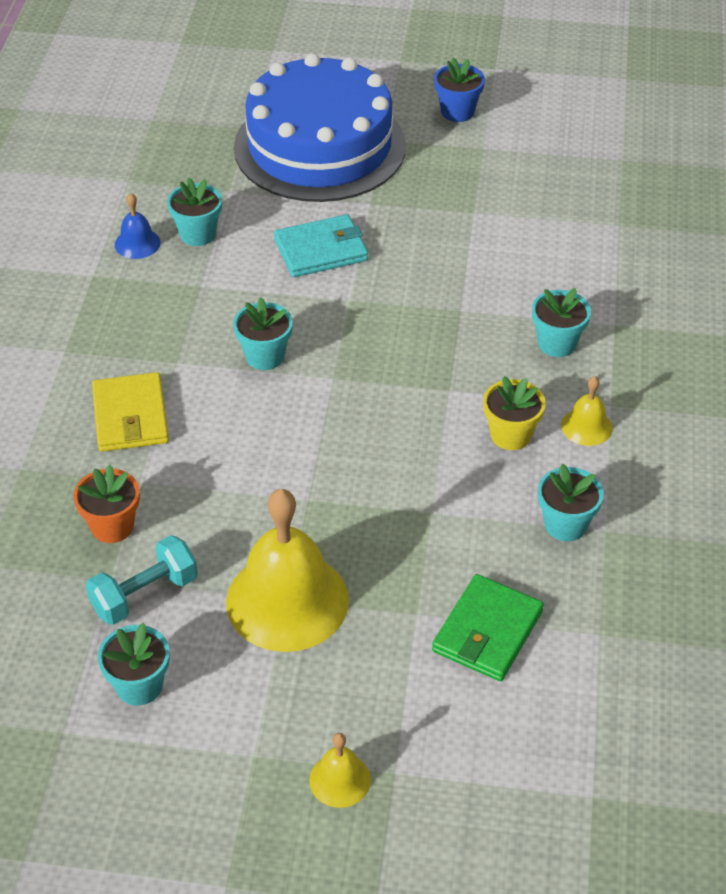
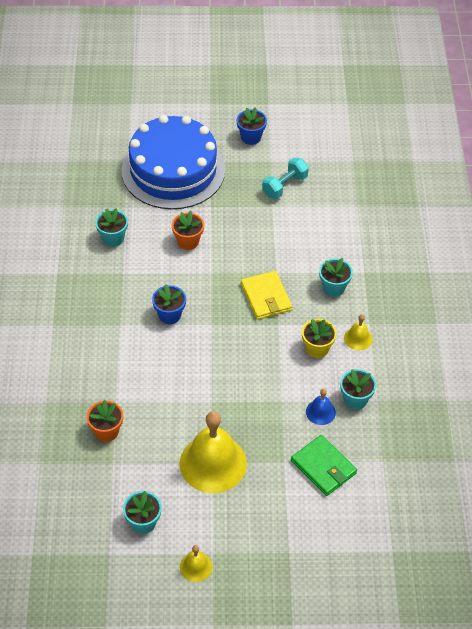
camera: 10 degrees left, 5 degrees up
(130, 416) = (101, 362): yellow wallet -> yellow wallet (266, 297)
(137, 243) = (78, 249): blue bell -> blue bell (320, 412)
(145, 595) = (134, 470): turquoise dumbbell -> turquoise dumbbell (285, 186)
(265, 356) = (169, 315): turquoise flower pot -> blue flower pot
(321, 250) = (188, 241): turquoise wallet -> orange flower pot
(340, 780) = (261, 560): yellow bell -> yellow bell (196, 566)
(487, 631) = (323, 467): green wallet -> green wallet turned 60 degrees counterclockwise

